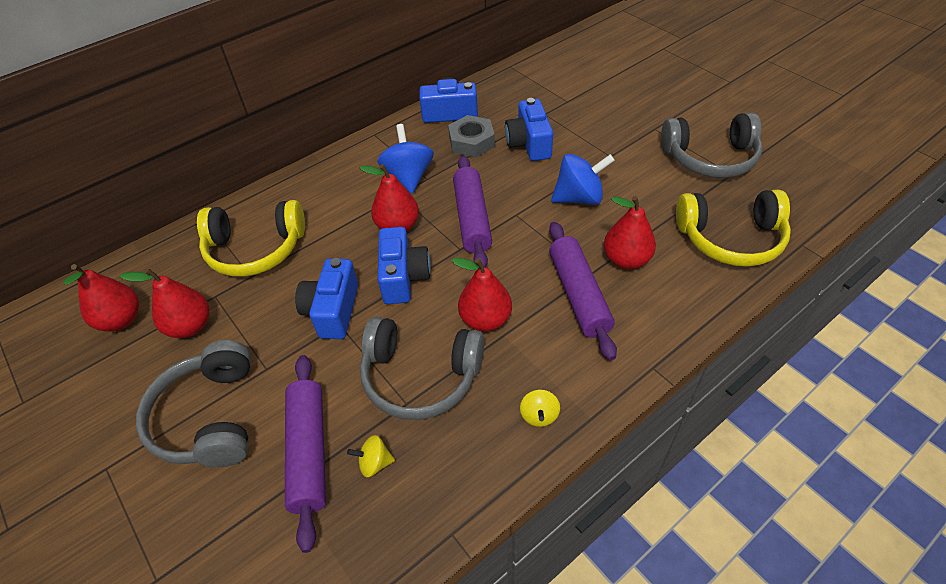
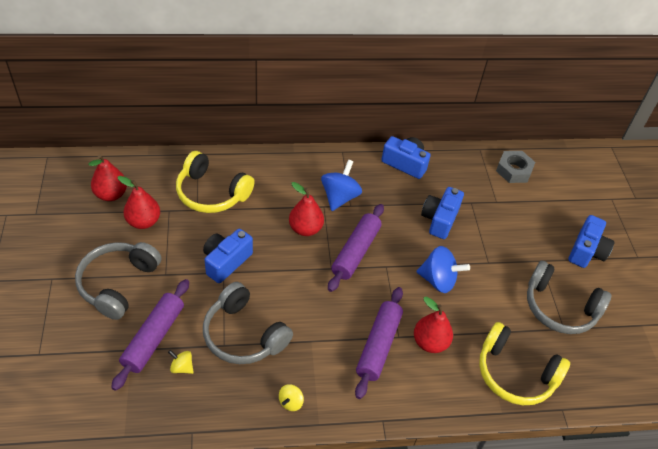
camera: 25 degrees right, 0 degrees up
(403, 277) = (282, 266): blue camera -> blue camera (586, 251)
(471, 142) = (401, 195): grey nut -> grey nut (513, 170)
(485, 319) = (308, 324): red pear -> none

